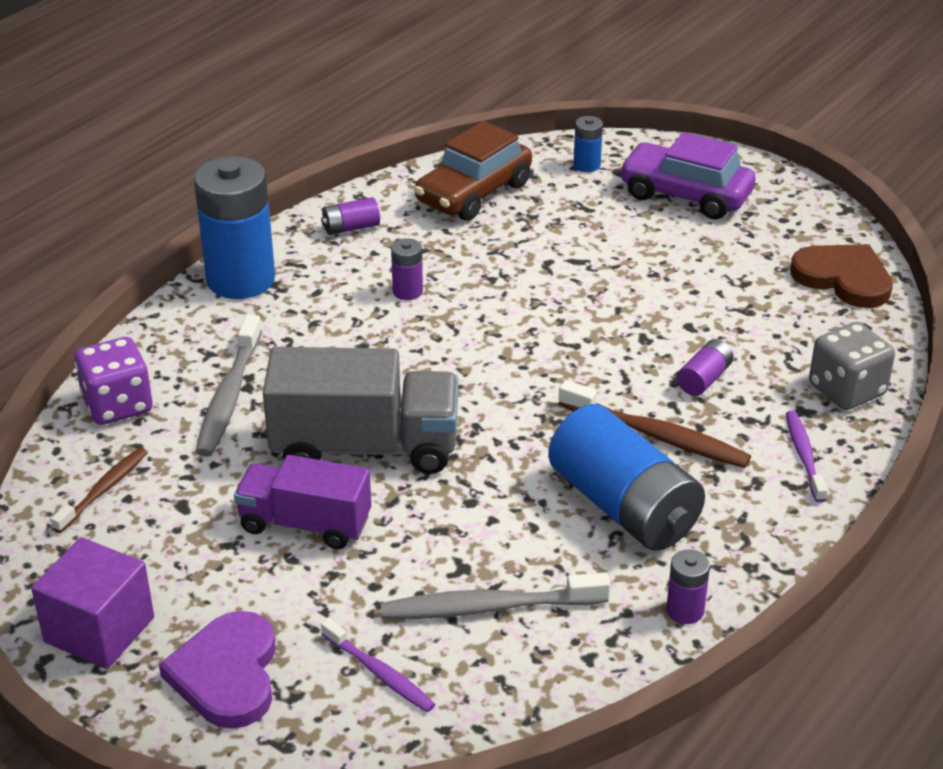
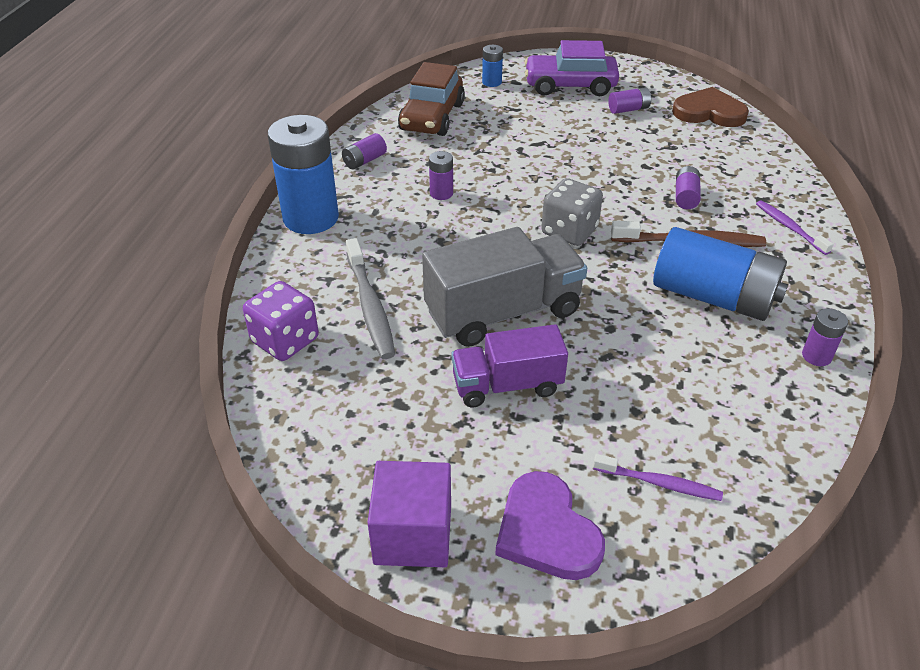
camera: 25 degrees left, 5 degrees up
(104, 490) = (325, 413): brown toothbrush -> none
(488, 607) = (690, 402): grey toothbrush -> none
(735, 246) = (628, 109): none -> purple battery
(846, 390) = (774, 179): grey dice -> grey dice (569, 231)

